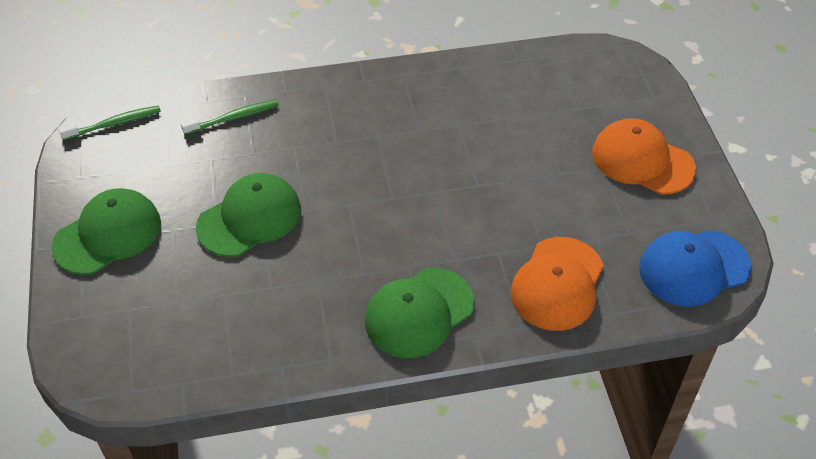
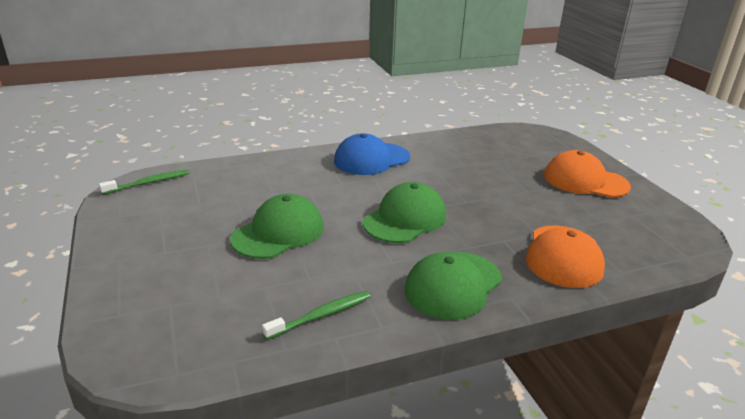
camera: 10 degrees left, 20 degrees down
(108, 234) = (145, 252): green cap -> green cap (405, 219)
(233, 118) = (252, 175): green toothbrush -> green toothbrush (321, 315)
(693, 268) = (666, 238): blue cap -> blue cap (371, 159)

